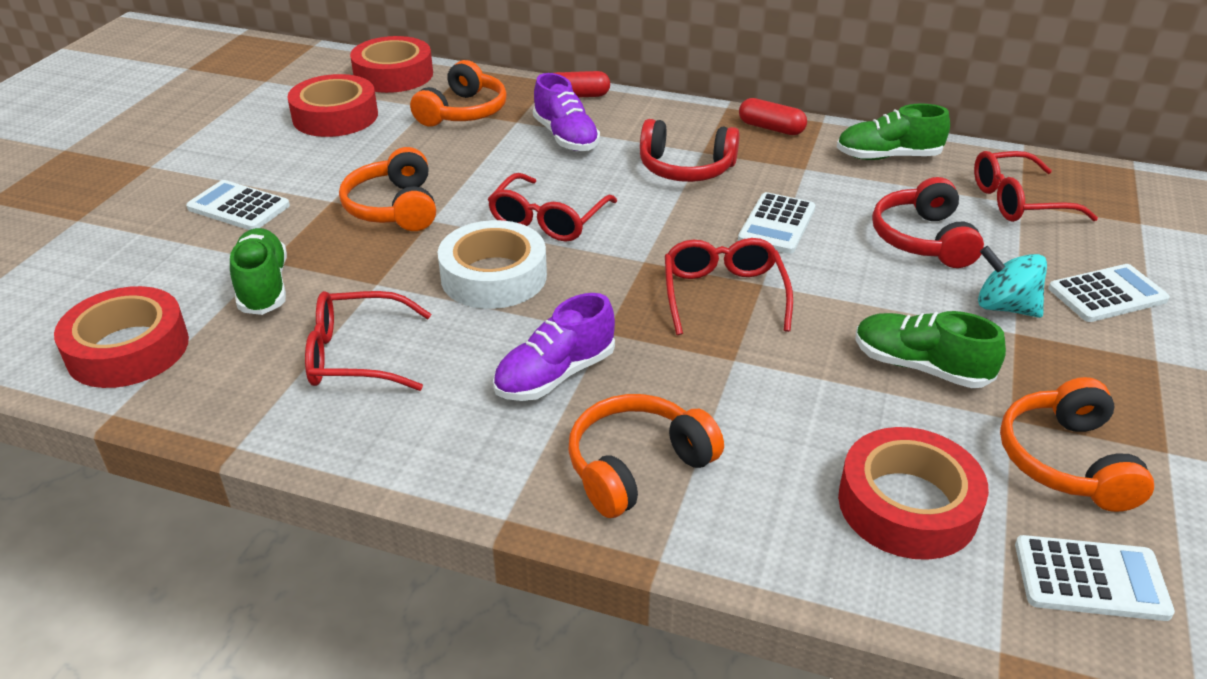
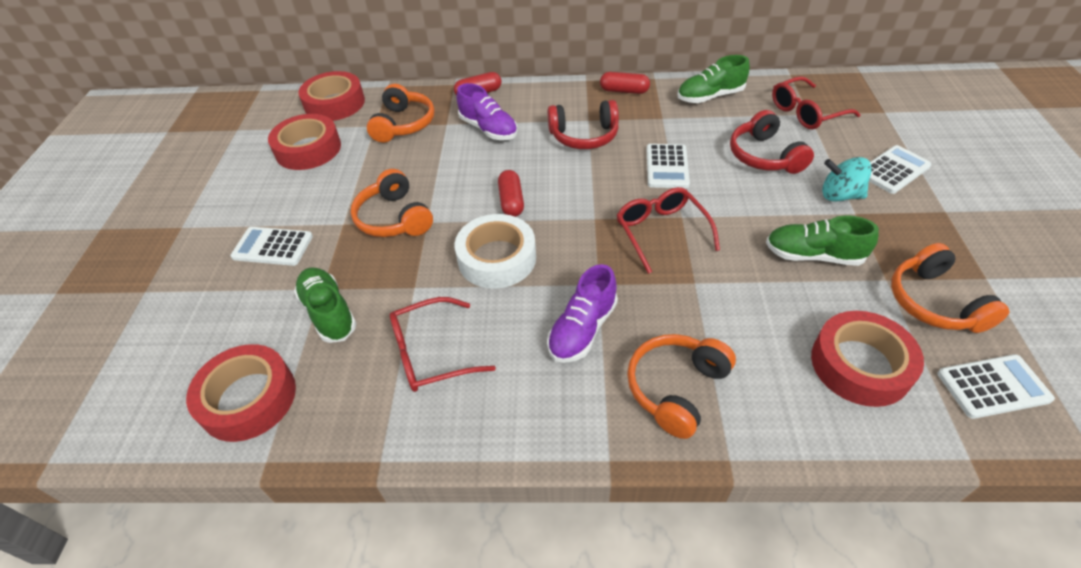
camera: 15 degrees left, 10 degrees up
(548, 220) = (511, 201): red glasses -> red capsule

